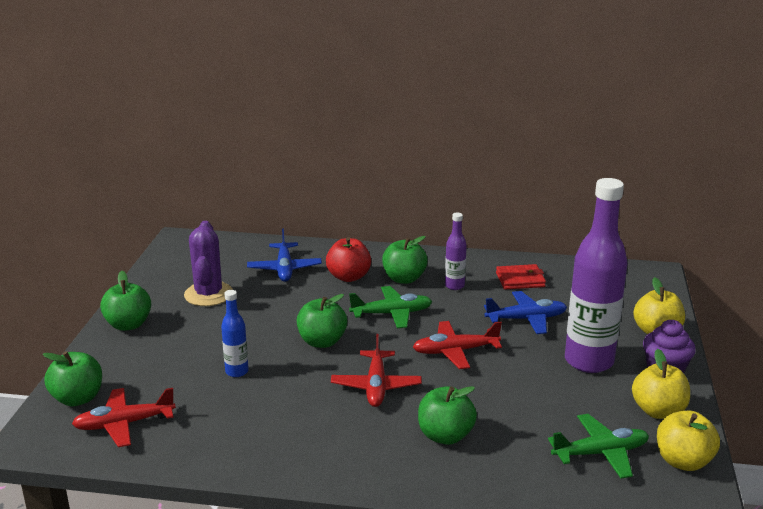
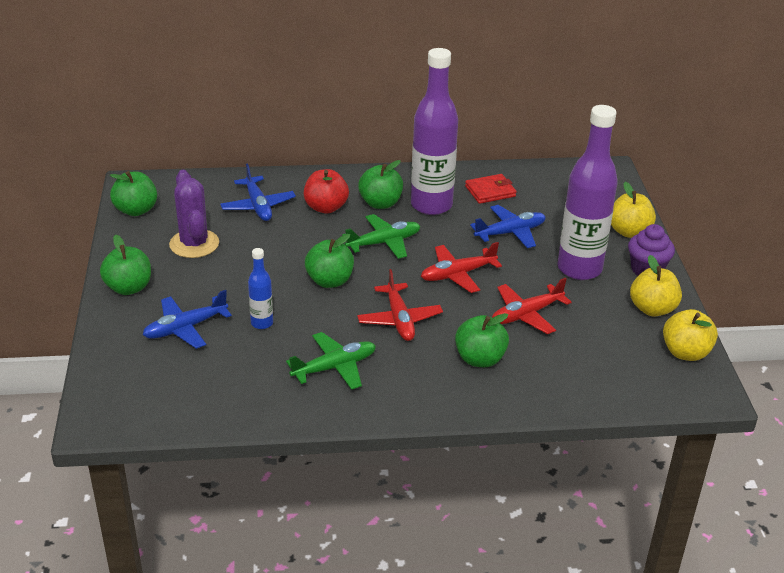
camera: 15 degrees left, 10 degrees up
(77, 398) = (119, 373): green apple -> green apple (136, 210)
(124, 424) = (178, 392): red plane -> red plane (526, 315)
(161, 367) = (185, 328): none -> blue plane
(454, 286) = (431, 205): purple bottle -> purple bottle, size x2.16
(601, 453) = (617, 355): green plane -> green plane (335, 367)

